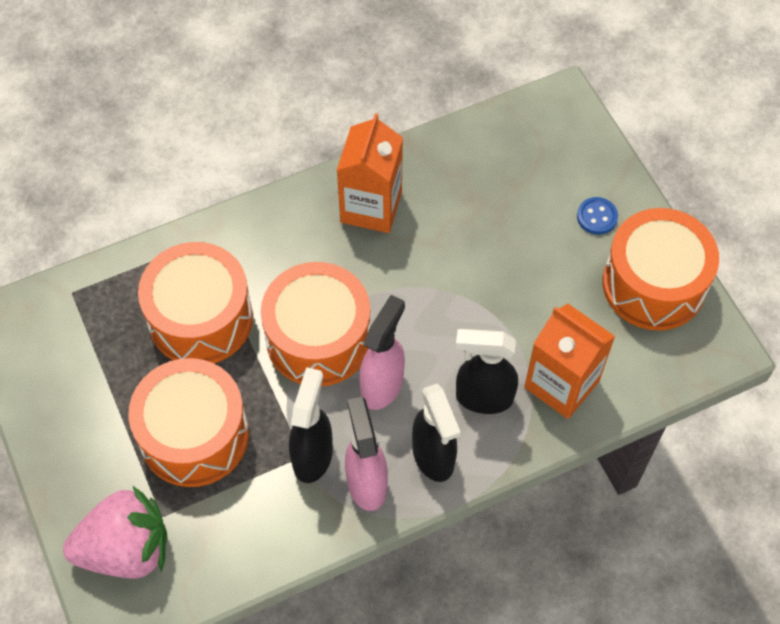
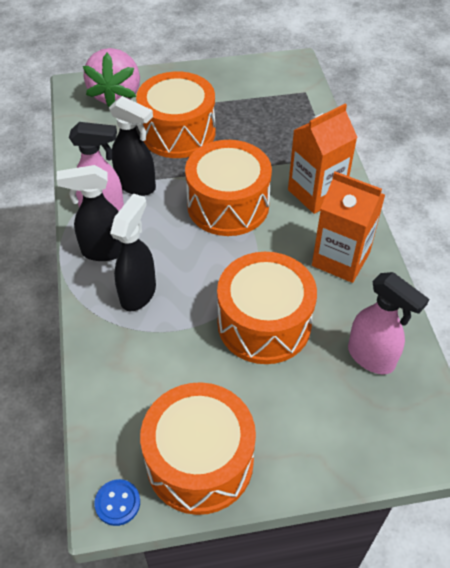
camera: 105 degrees right, 10 degrees down
(200, 318) = (266, 147): orange drum -> orange drum (264, 323)
(382, 385) = (175, 233): pink spray bottle -> pink spray bottle (371, 357)
(561, 384) = (127, 351): orange carton -> orange carton (316, 193)
(597, 217) = (291, 433): blue button -> blue button (117, 503)

